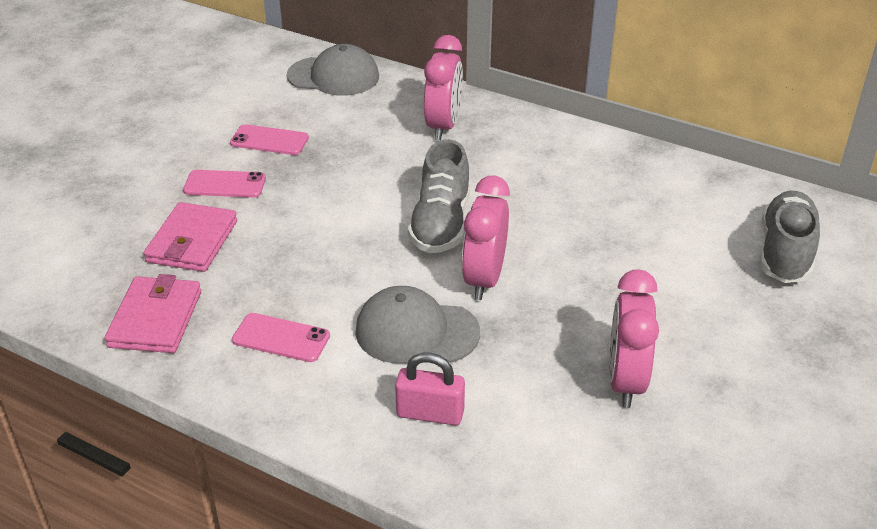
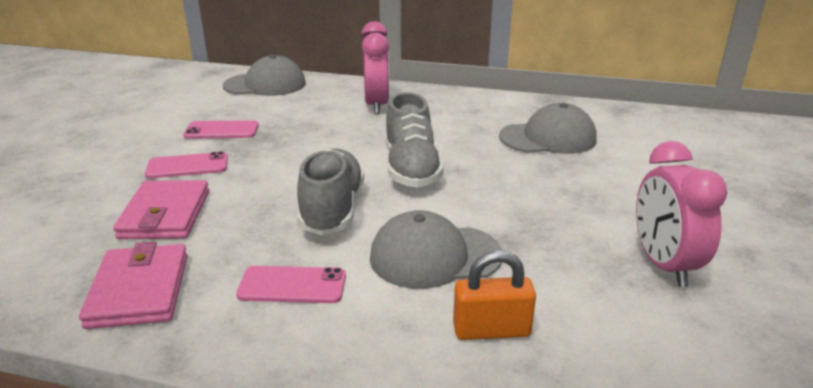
camera: 15 degrees left, 10 degrees down
(430, 413) = (491, 330): pink padlock -> orange padlock
(484, 279) = (475, 204): pink clock -> none
(608, 205) = (548, 138): none -> grey cap
(785, 252) = (713, 150): grey shoe -> grey shoe (332, 209)

